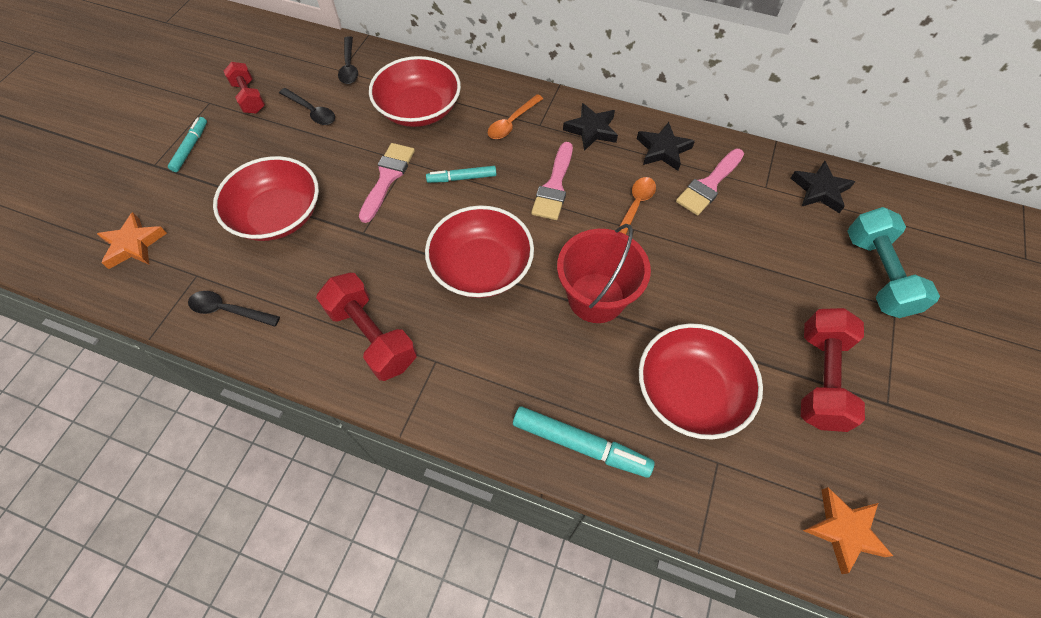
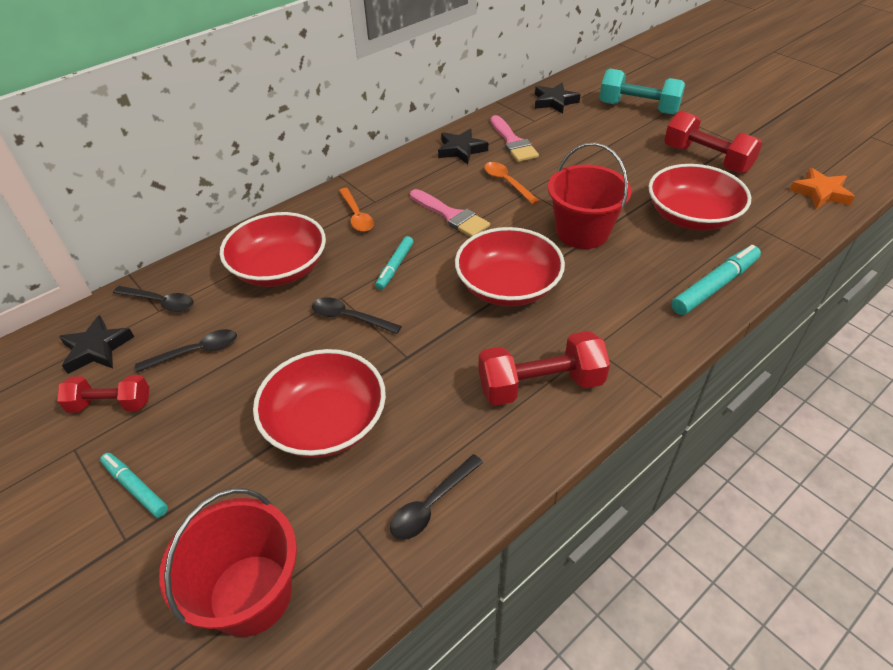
camera: 60 degrees left, 15 degrees down
(133, 244) = (250, 594): orange star -> red bucket
(387, 178) = (349, 317): pink brush -> black spoon
(591, 130) = (407, 176): black star -> black star (97, 349)

